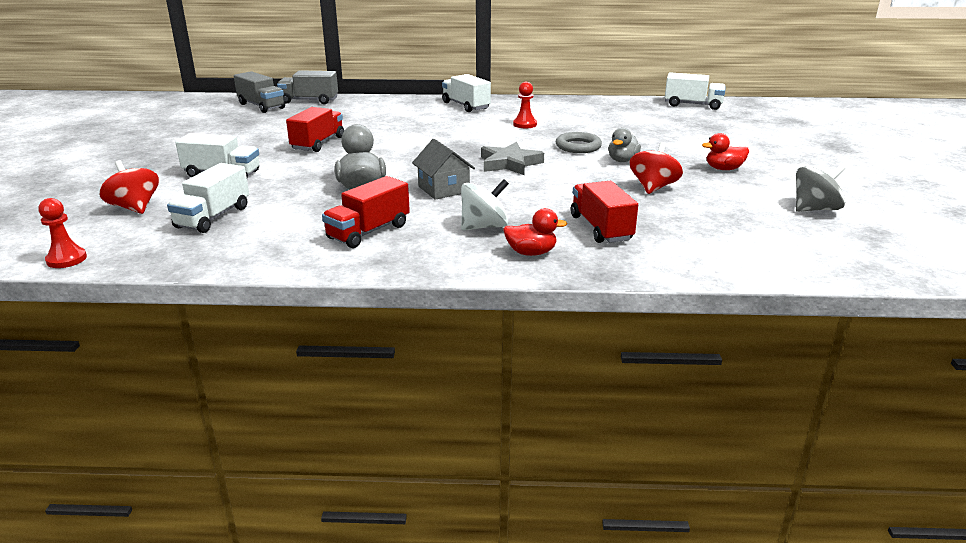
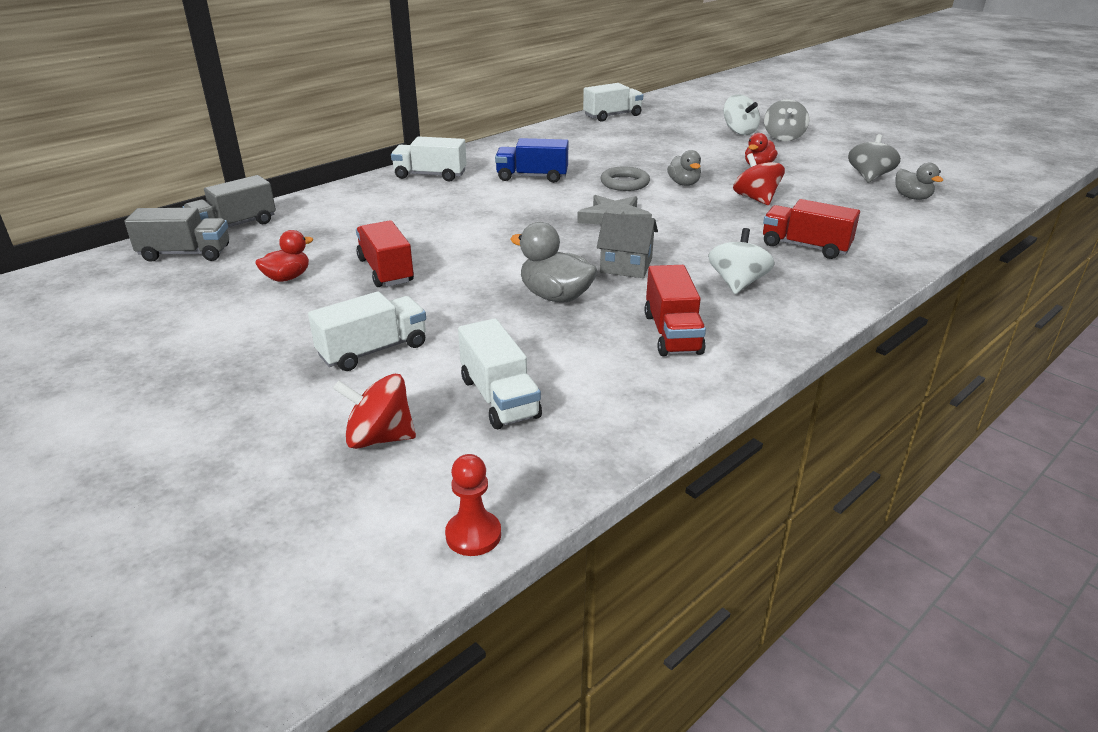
camera: 45 degrees left, 5 degrees up
(525, 124) = (532, 177): red pawn -> blue truck
(531, 253) = (816, 288): red duck -> red duck (287, 278)
(780, 143) = (739, 131): none -> white spinning top
(813, 158) = (783, 137): none -> grey spinning top
(814, 237) = (912, 197): none -> grey duck

